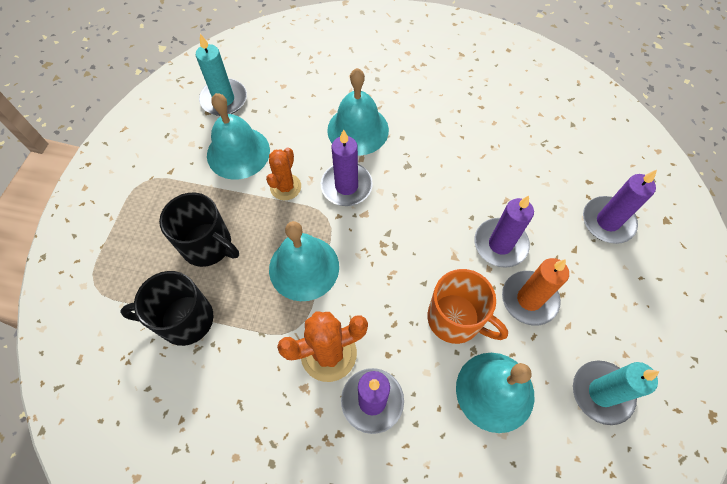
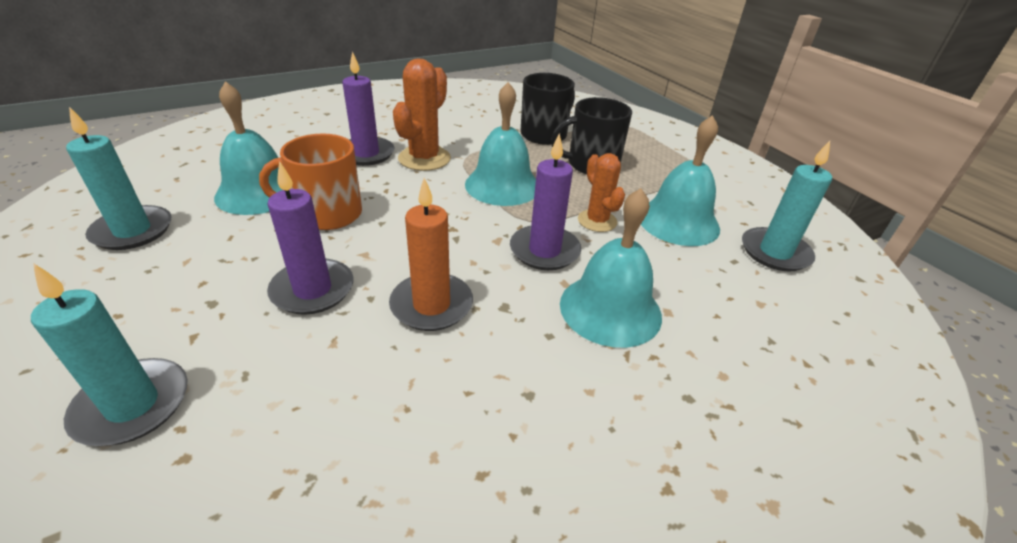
camera: 135 degrees right, 25 degrees down
(529, 299) = (247, 260): orange candle -> orange candle (431, 305)
(607, 221) = (132, 405): purple candle -> turquoise candle

